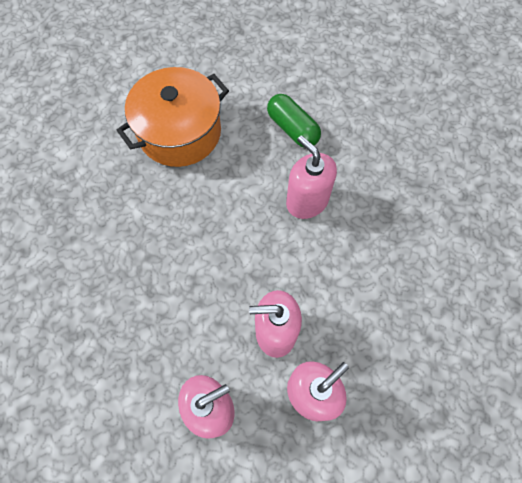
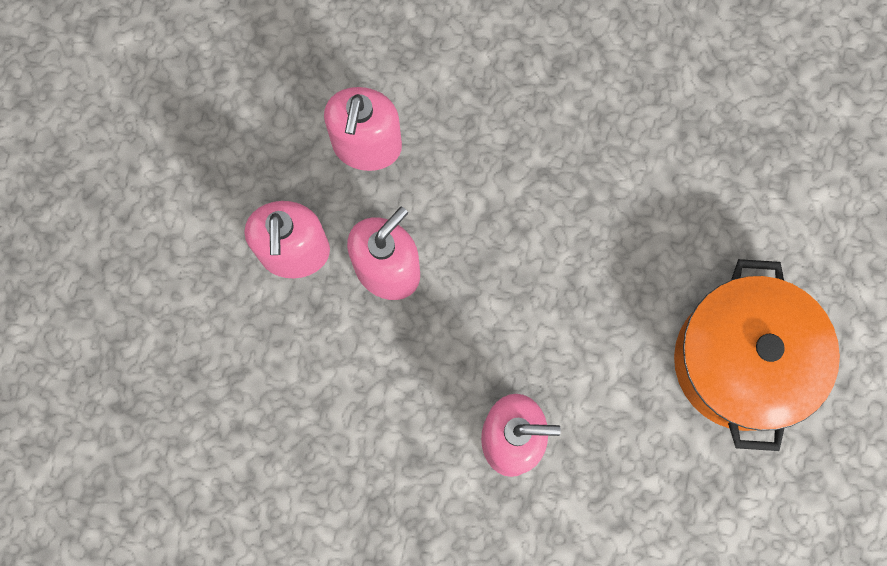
camera: 130 degrees right, 10 degrees up
(292, 128) = (631, 513): green capsule -> none

